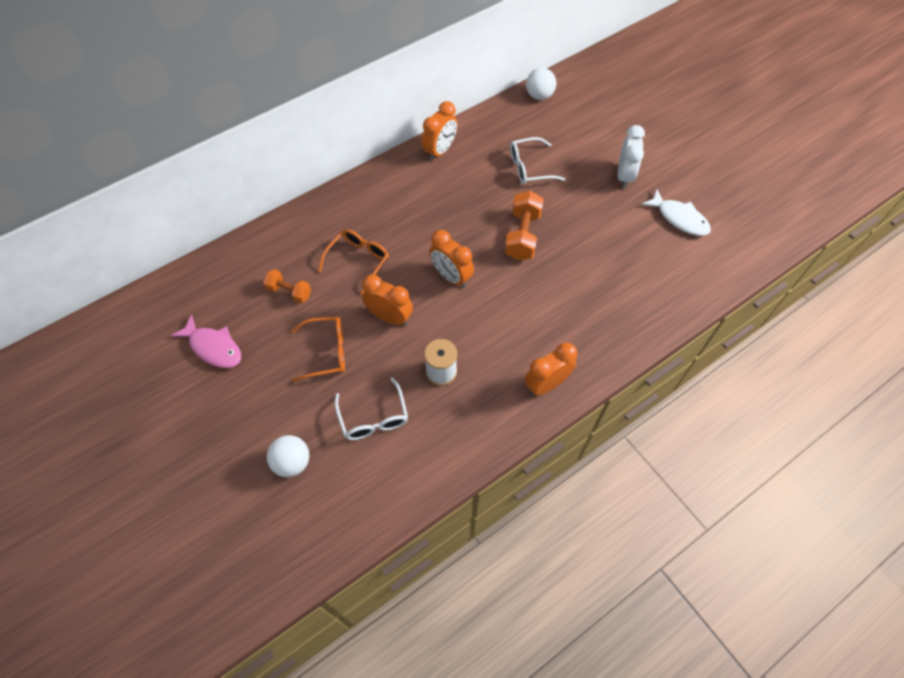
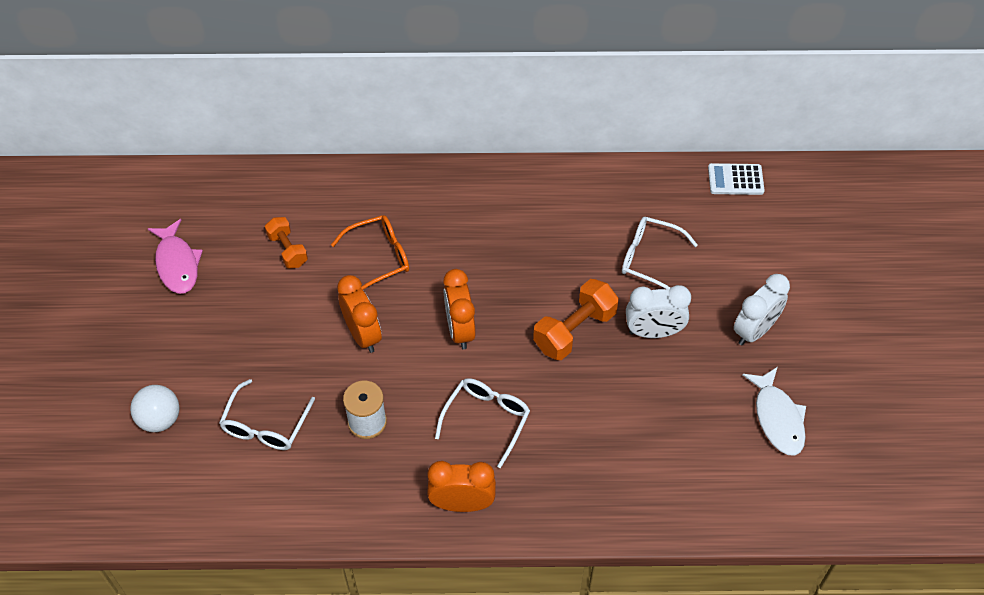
camera: 35 degrees right, 5 degrees down
(326, 352) = (274, 332): orange glasses -> none
(440, 151) = (564, 184): orange clock -> none
(516, 323) = (486, 420): none -> white glasses
(539, 95) = (735, 180): white ball -> white calculator
(569, 209) = (653, 332): none -> white clock

